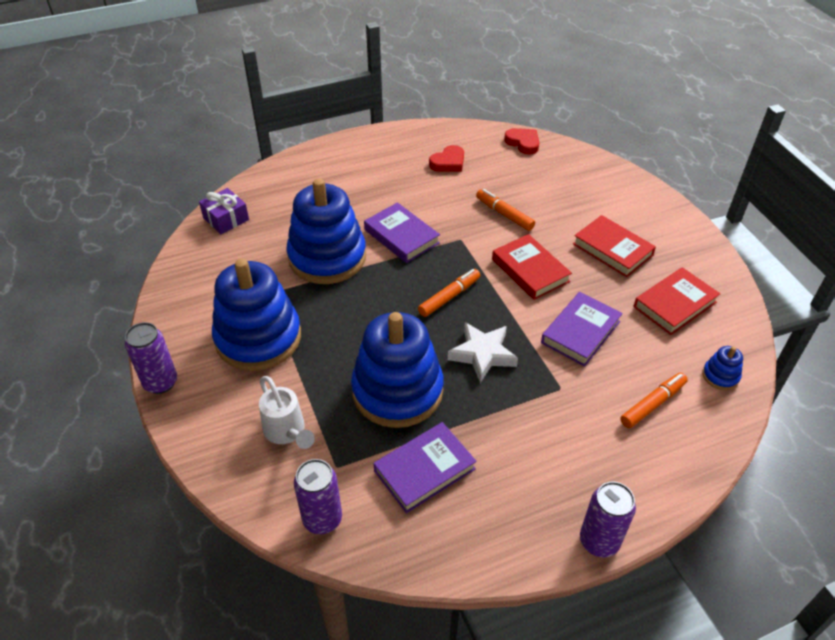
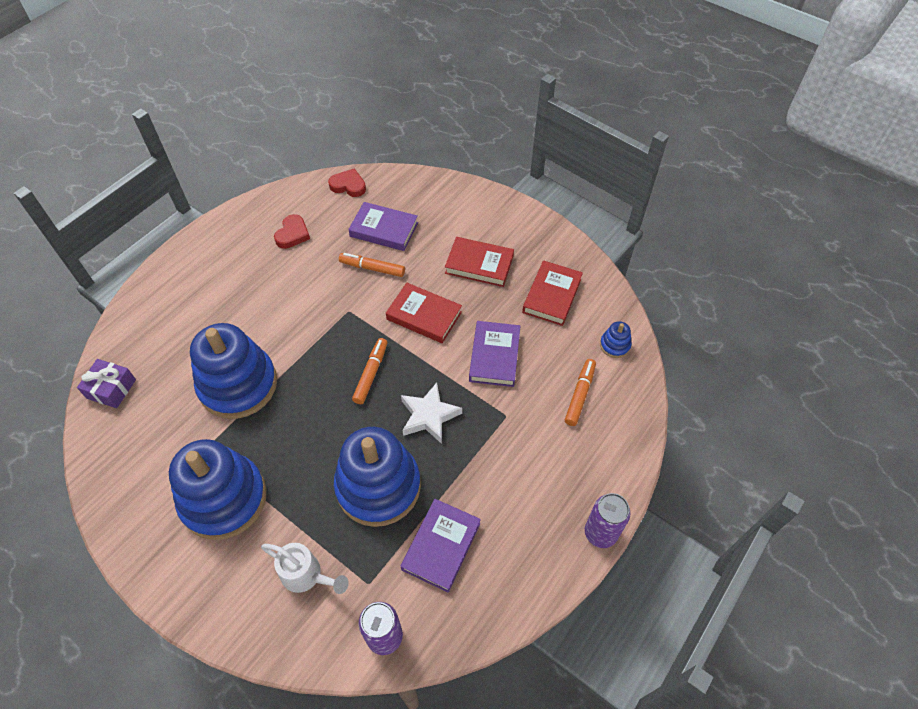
camera: 30 degrees left, 10 degrees up
(160, 382) = (158, 591): purple can -> none
(401, 236) = (294, 331): purple book -> purple book (384, 229)

